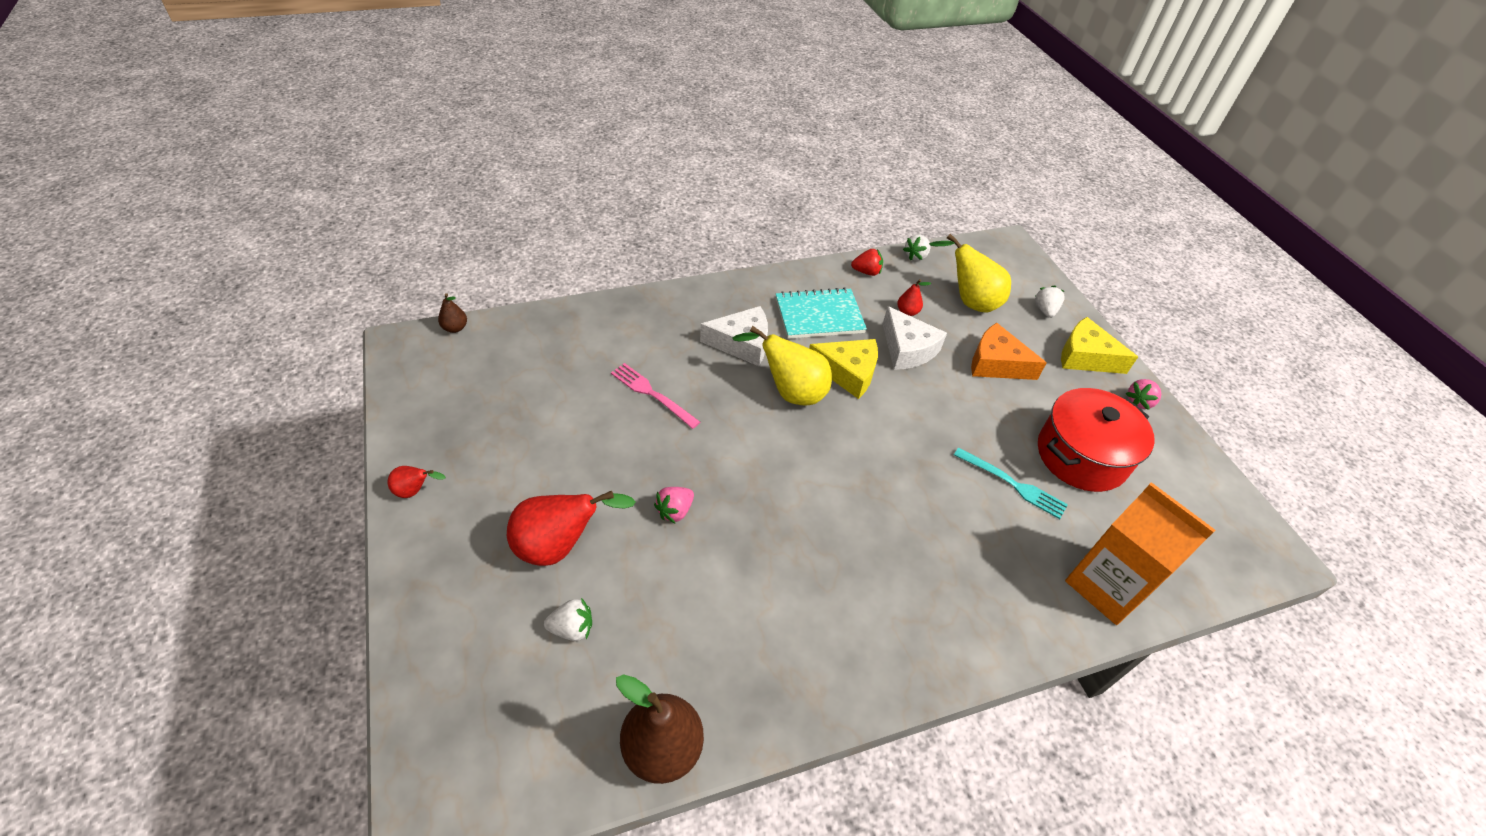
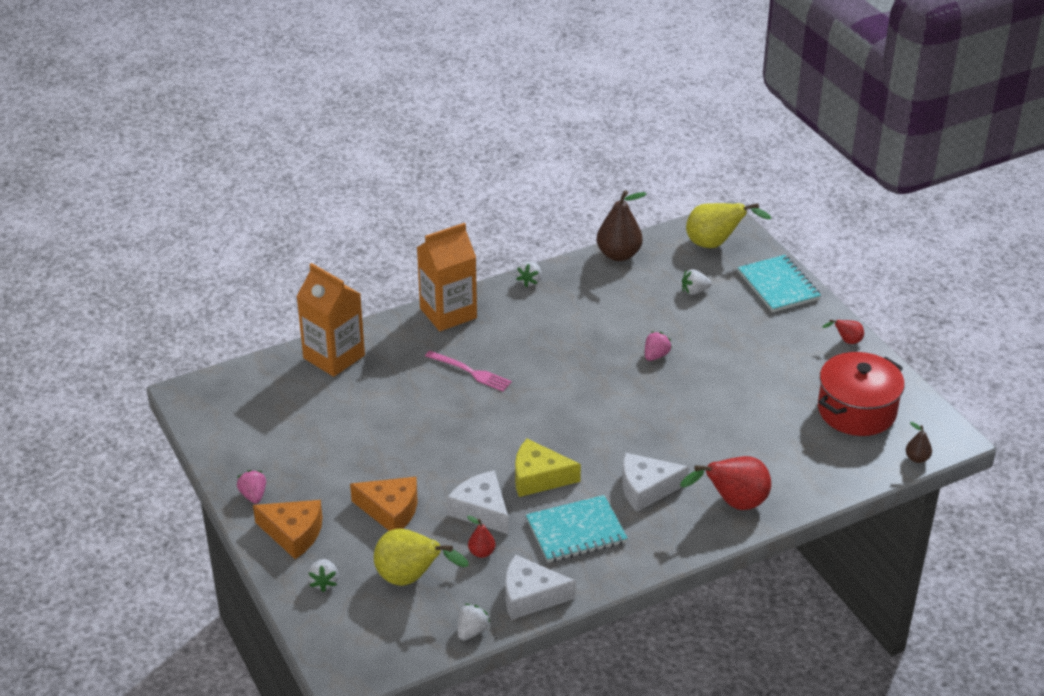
camera: 175 degrees right, 10 degrees down
(439, 616) = (778, 286): none -> turquoise notebook
(560, 545) = (726, 327): red pear -> red pear (733, 503)
(652, 394) = (710, 431): pink fork -> pink fork (470, 372)
(790, 392) = (590, 451): yellow pear -> yellow pear (715, 244)
(825, 702) = (530, 281): none -> white strawberry
(866, 272) = (530, 596): red strawberry -> white cheese
(955, 647) = (448, 313): none -> orange carton
(1013, 484) = (392, 409): turquoise fork -> none
(1081, 456) = (326, 439): red pot -> red pot (856, 410)
(1085, 357) = (293, 533): yellow cheese -> orange cheese
(1139, 402) = (253, 495): pink strawberry -> pink strawberry turned 60 degrees counterclockwise

